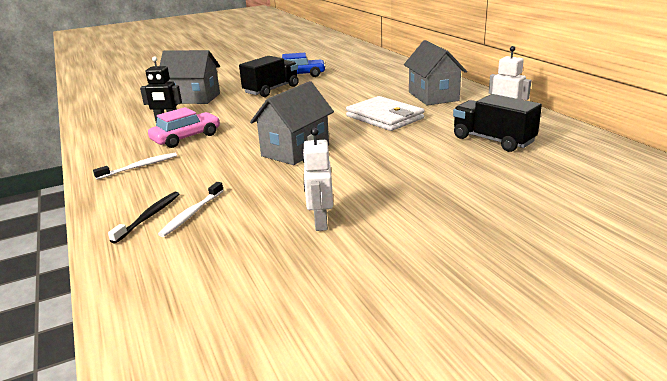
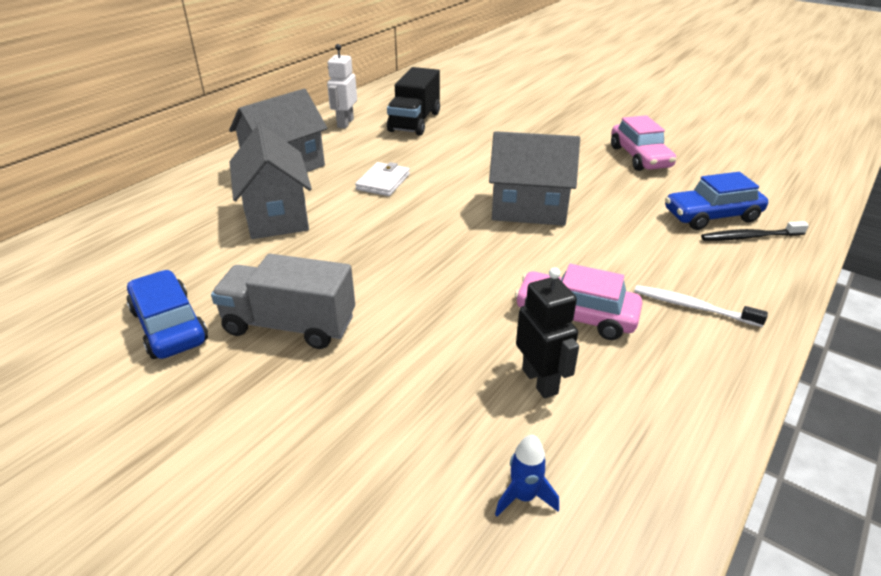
camera: 120 degrees left, 10 degrees up
(133, 110) = (524, 497): none -> blue rocket
(192, 214) = (712, 216): white toothbrush -> blue car
(194, 98) = (388, 425): grey house -> grey house (276, 216)
(271, 90) = (290, 325): black truck -> grey truck
(320, 222) = (639, 157): white robot -> pink car
(384, 117) = (383, 182): white wallet -> white wallet, size x0.58

